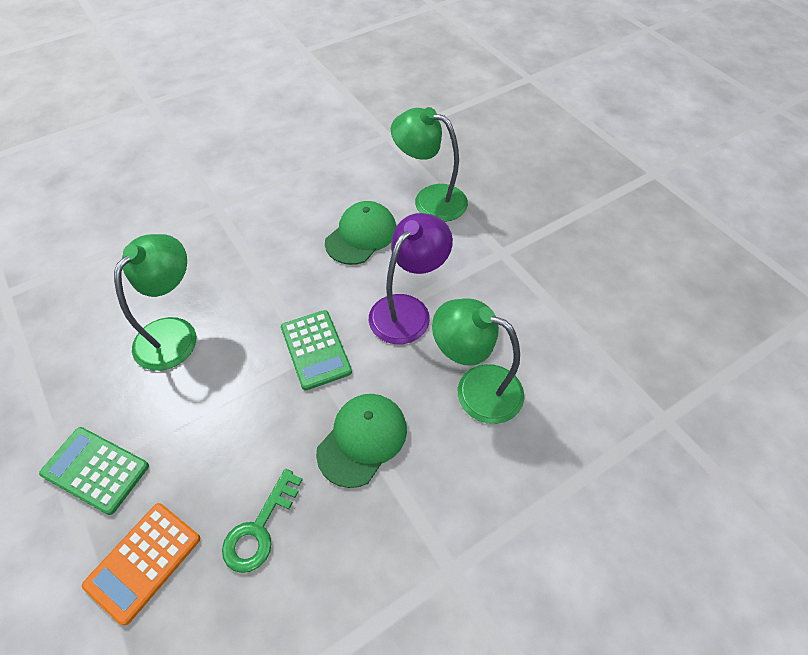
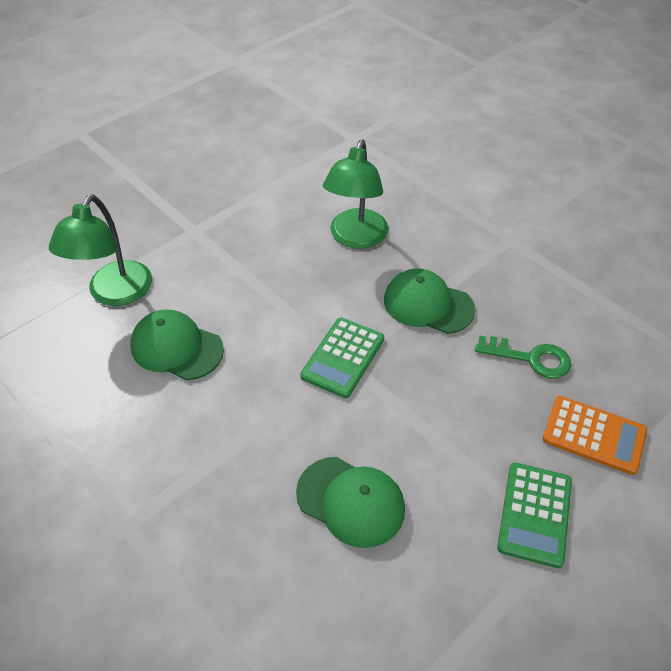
camera: 100 degrees left, 5 degrees down
(174, 333) = (351, 501): green lamp -> green cap
(315, 349) = (343, 357): green calculator -> green calculator turned 150 degrees clockwise
(407, 310) = (279, 293): purple lamp -> none

